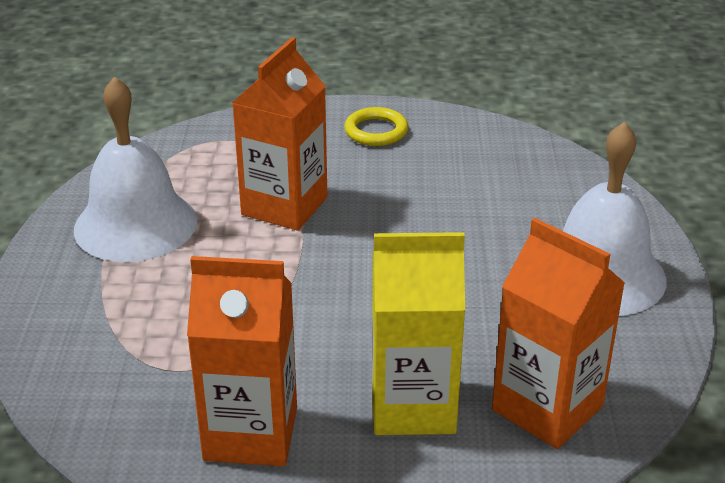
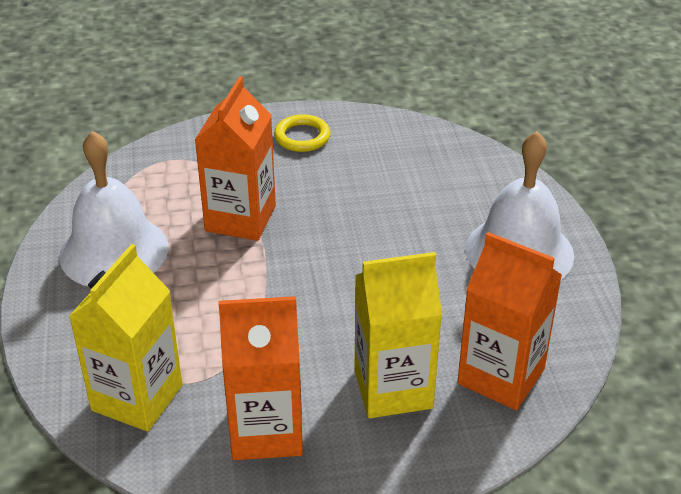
camera: 10 degrees left, 5 degrees up
(114, 379) = (137, 398): none -> yellow carton

